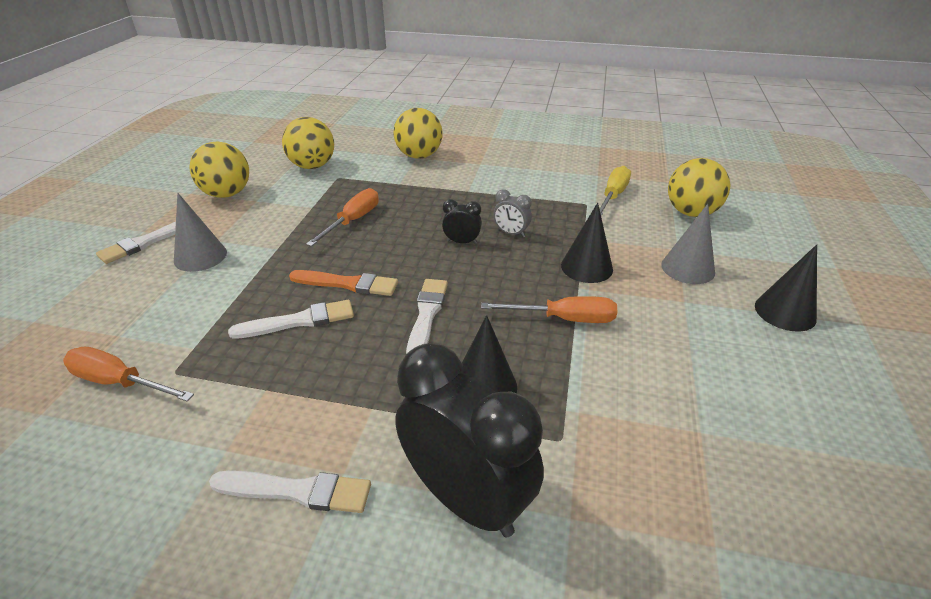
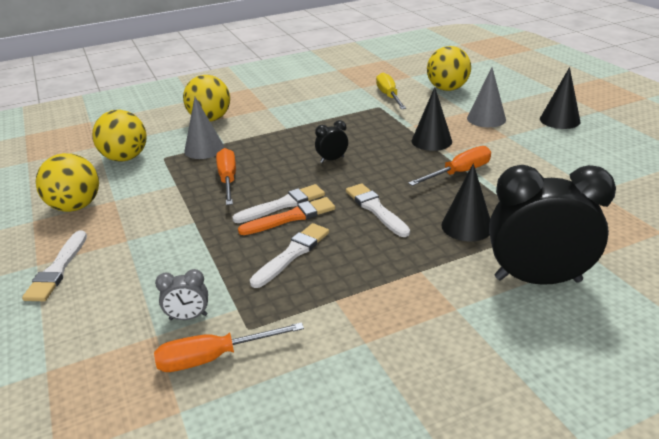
camera: 35 degrees left, 5 degrees down
(200, 256) = (133, 256): grey cone -> grey cone (204, 149)
(296, 491) = (444, 332): white brush -> white brush (282, 205)
(511, 233) = (357, 141): grey clock -> grey clock (188, 317)

